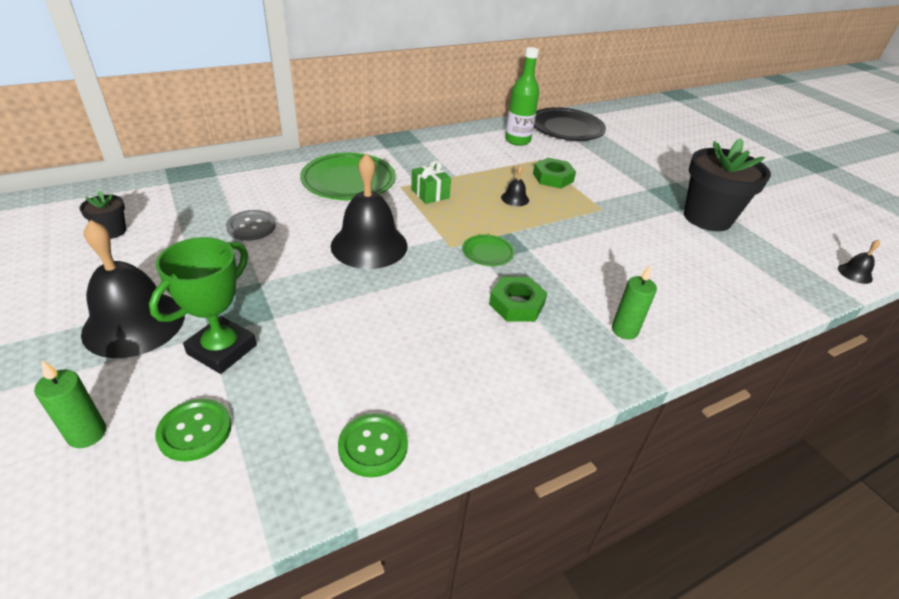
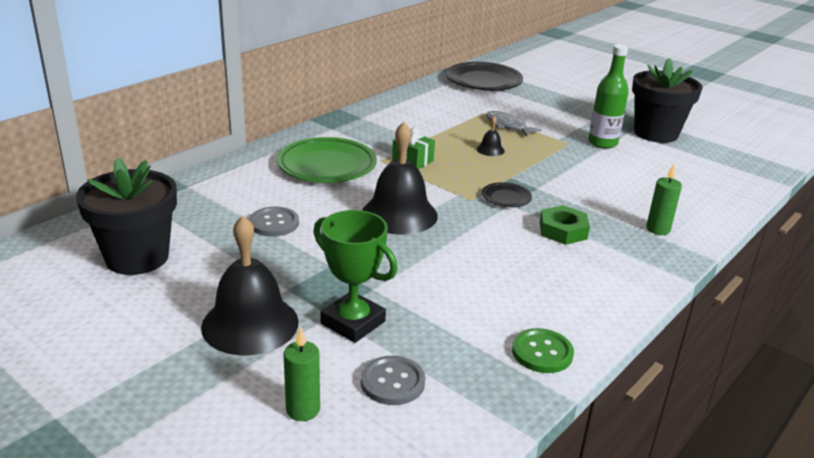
camera: 20 degrees left, 10 degrees down
(112, 231) = (137, 257): black flower pot -> black flower pot, size x2.20
(195, 431) = (392, 382): green button -> grey button
(222, 349) = (353, 322): green trophy -> green trophy turned 60 degrees counterclockwise
(487, 253) = (506, 198): green plate -> black plate
(517, 140) = (449, 99): green bottle -> green bottle (602, 143)
(553, 178) = (507, 126): green nut -> grey fish
(855, 273) = (787, 152): black bell -> none

